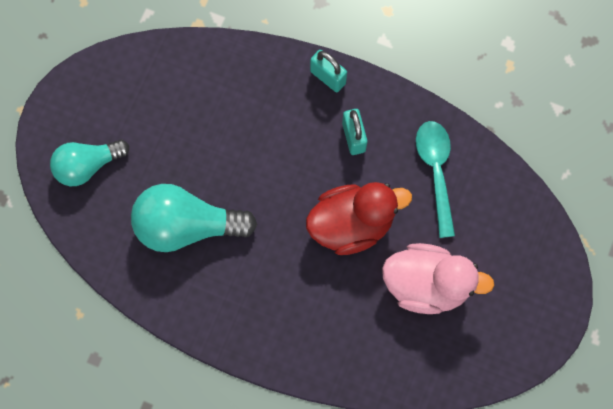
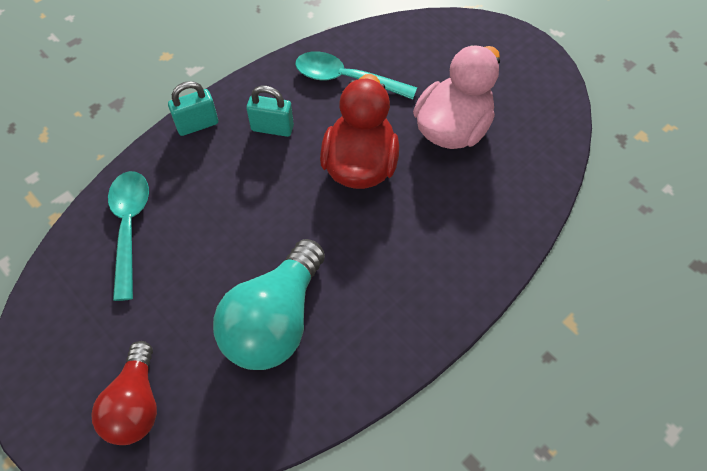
camera: 65 degrees left, 15 degrees down
(88, 165) = (135, 404): turquoise light bulb -> red light bulb
(213, 81) = (129, 227): none -> turquoise spoon

